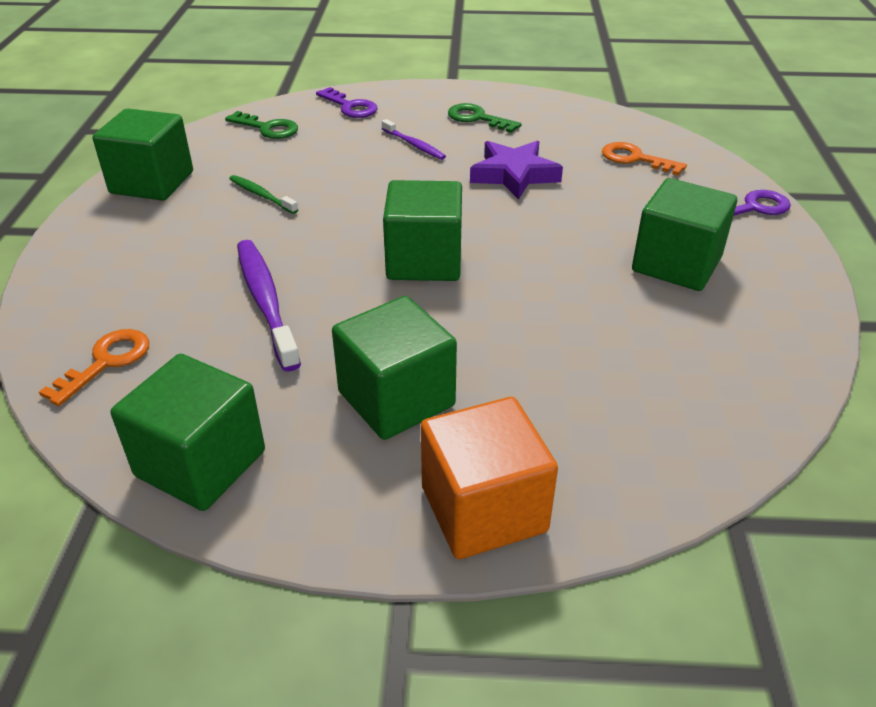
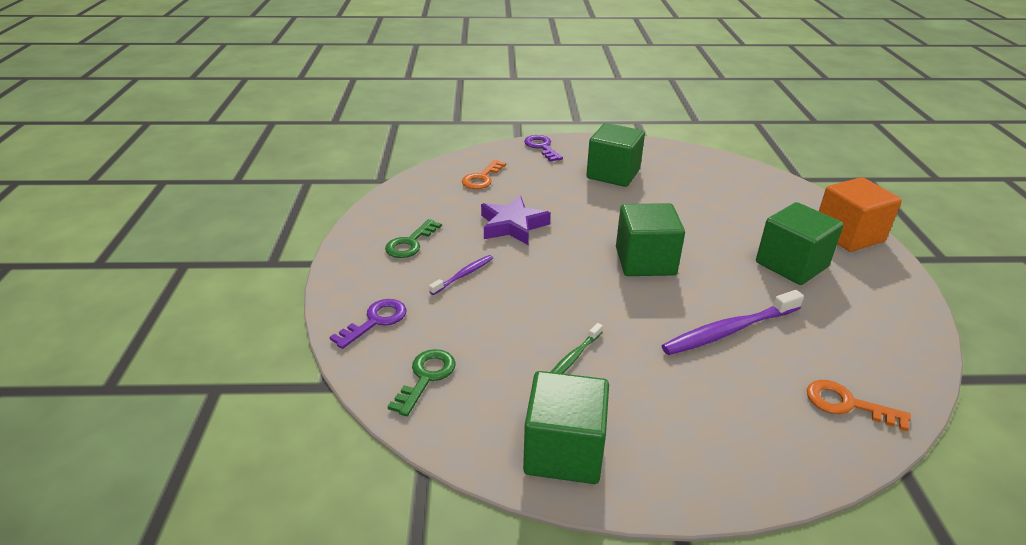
camera: 95 degrees left, 5 degrees down
(201, 463) = (897, 333): green cube -> none

